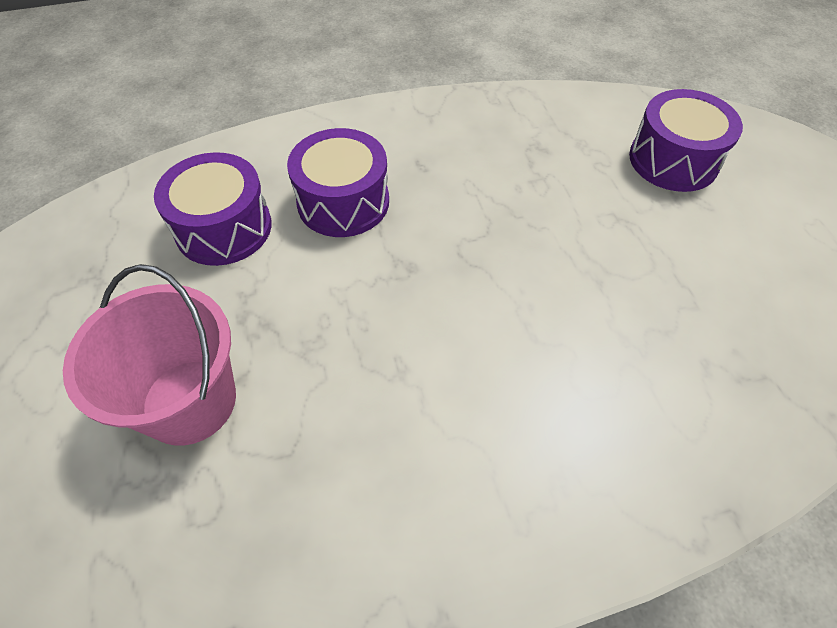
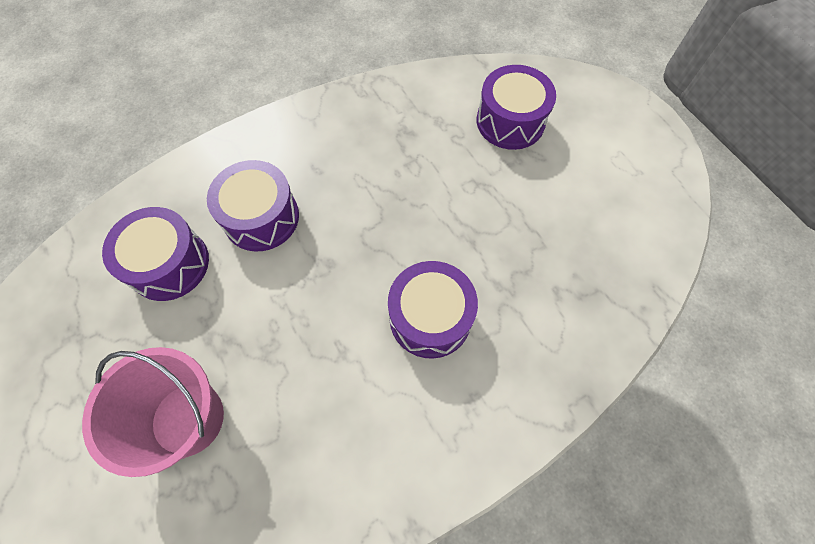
camera: 15 degrees left, 10 degrees up
(525, 357) = (430, 317): none -> purple drum

